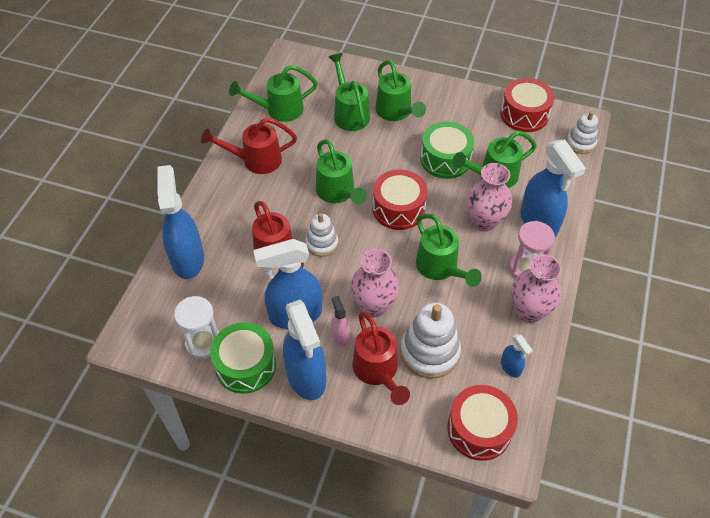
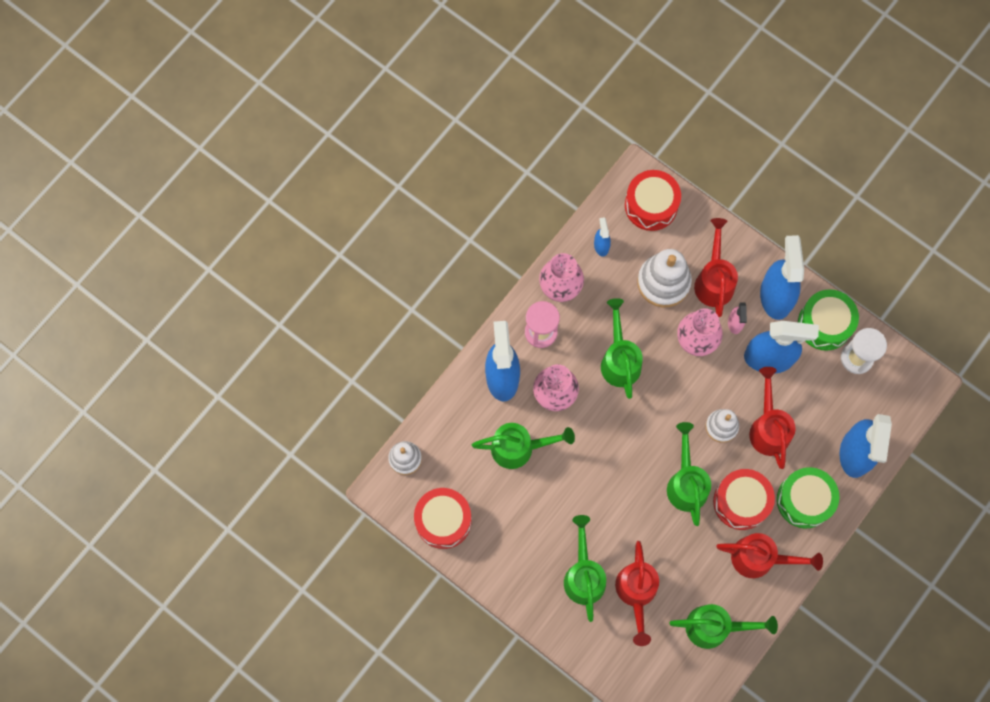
camera: 160 degrees left, 20 degrees up
(349, 113) = (636, 592): green watering can -> red watering can
(398, 208) = (632, 441): red drum -> red drum (741, 502)
(445, 159) = (558, 488): green drum -> green drum (804, 500)

